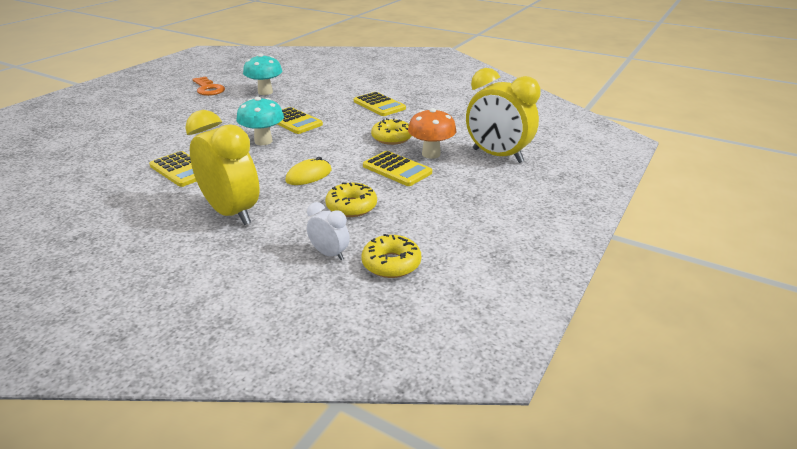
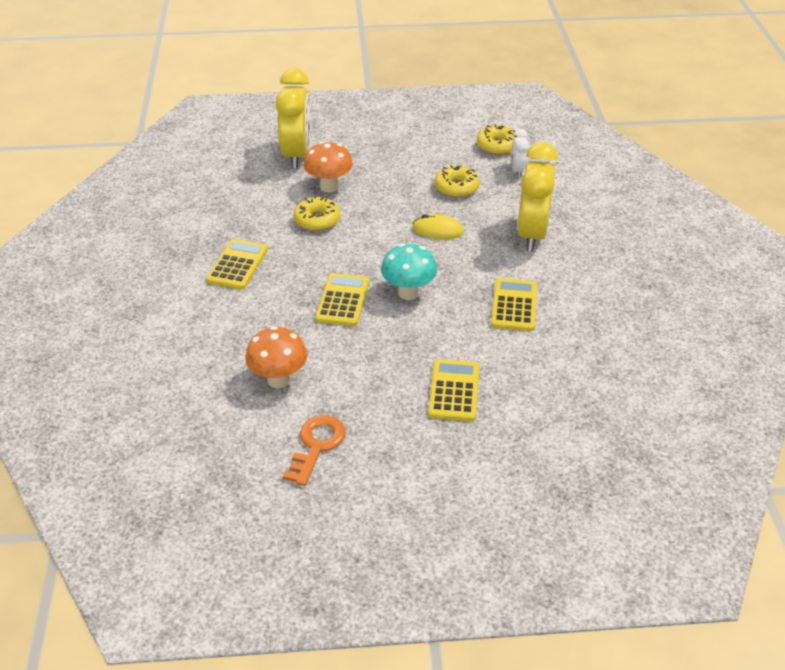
camera: 125 degrees left, 10 degrees up
(265, 92) = (279, 379): turquoise mushroom -> orange mushroom
(397, 169) = (376, 192): yellow calculator -> yellow calculator (454, 390)

